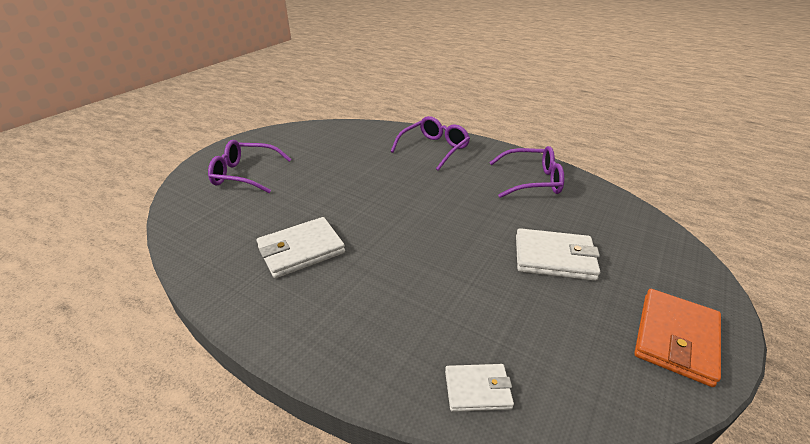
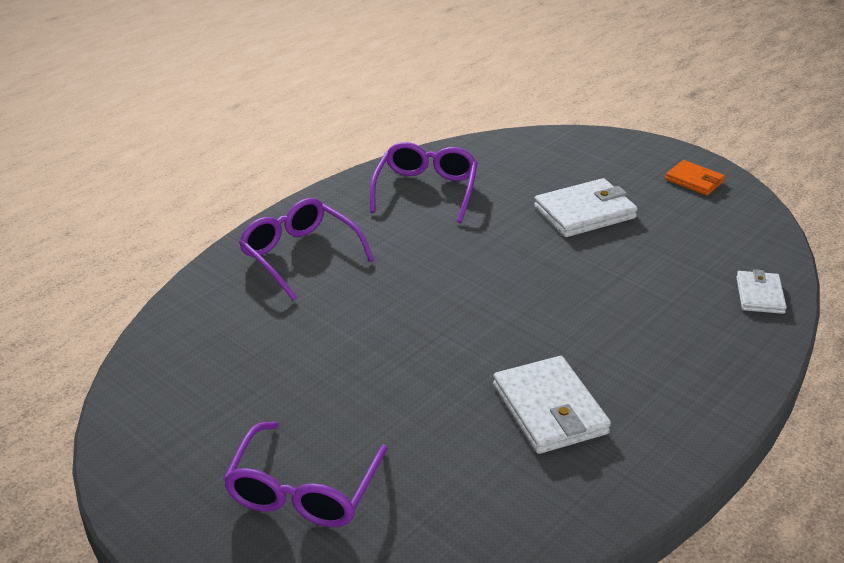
camera: 80 degrees left, 0 degrees up
(554, 258) = (584, 212): white wallet -> white wallet turned 45 degrees clockwise
(675, 338) = (694, 180): orange wallet -> orange wallet, size x0.60

